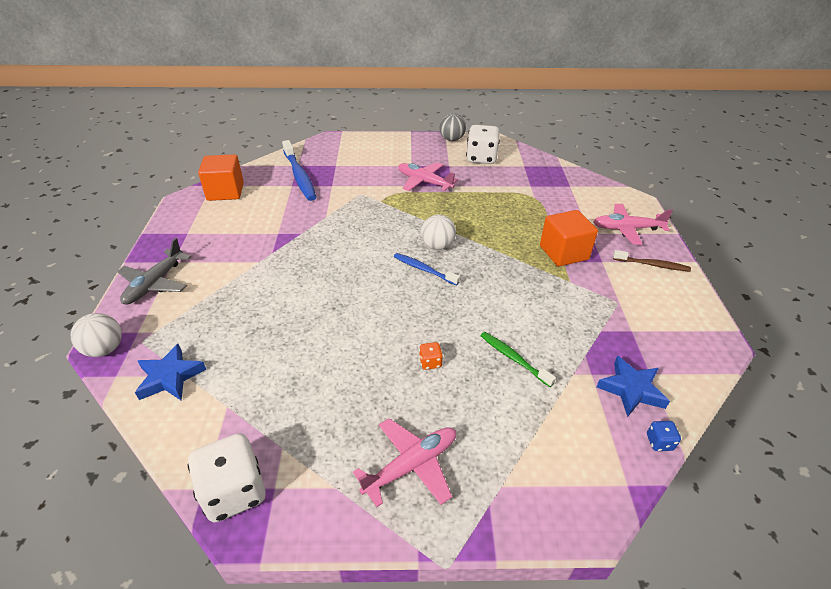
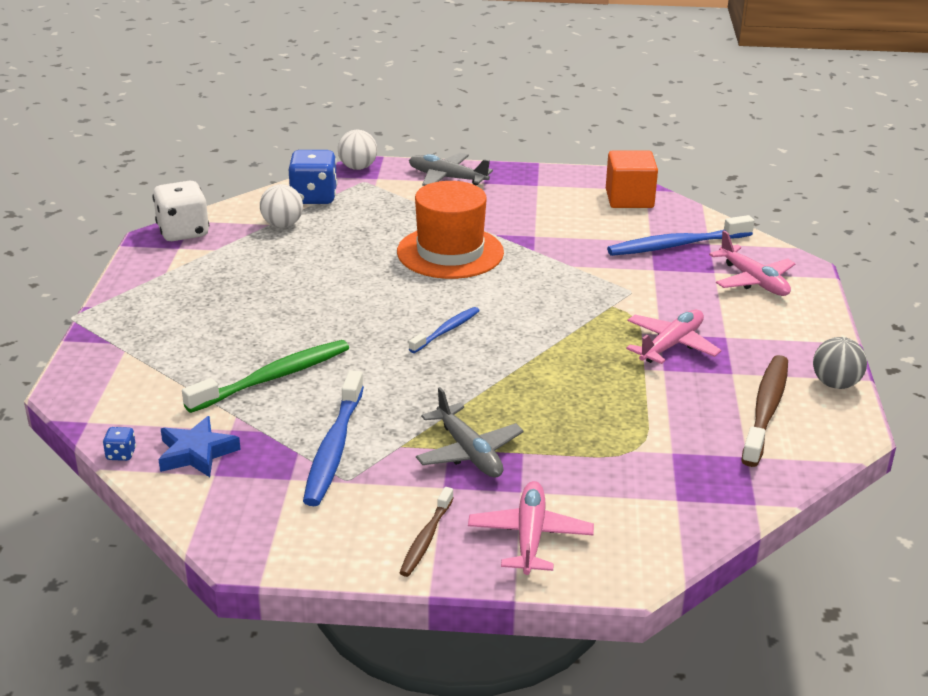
camera: 95 degrees right, 10 degrees down
(170, 377) = (314, 197): blue star -> blue dice
(302, 274) = (450, 252): none -> orange hat
(411, 465) = (168, 307): pink plane -> pink plane (753, 281)
(430, 362) = (286, 324): orange dice -> none
(437, 246) = (497, 344): white ball -> white ball (282, 225)
(481, 158) = (766, 410): white dice -> brown toothbrush
(513, 358) = (273, 377): green toothbrush -> green toothbrush, size x1.72
(564, 253) = (469, 452): orange cube -> grey plane
(588, 312) = (334, 448): none -> blue toothbrush

